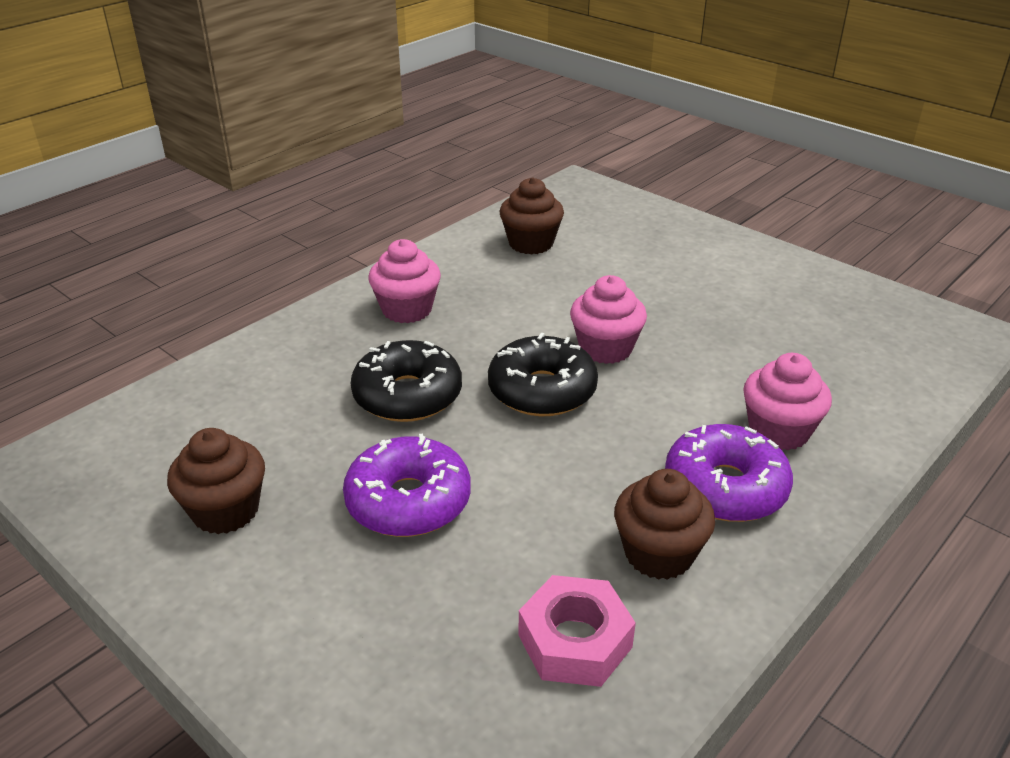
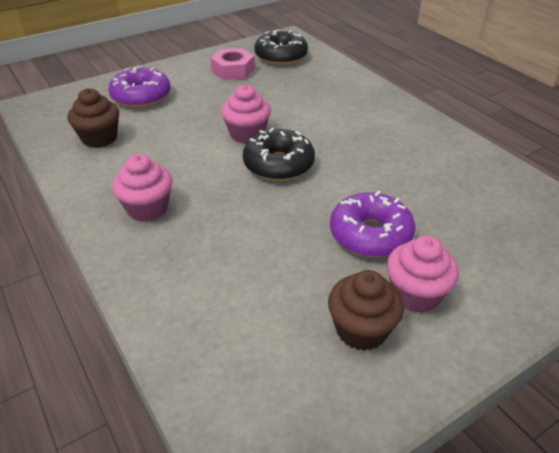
camera: 75 degrees left, 5 degrees up
(407, 395) = (258, 221): black donut -> black donut (281, 56)
(575, 641) = (485, 191): pink nut -> pink nut (233, 70)
(659, 554) = (427, 154): brown cupcake -> none
(725, 487) = (383, 125): purple donut -> purple donut (141, 96)
(778, 431) = (344, 100): pink cupcake -> pink cupcake (415, 294)

